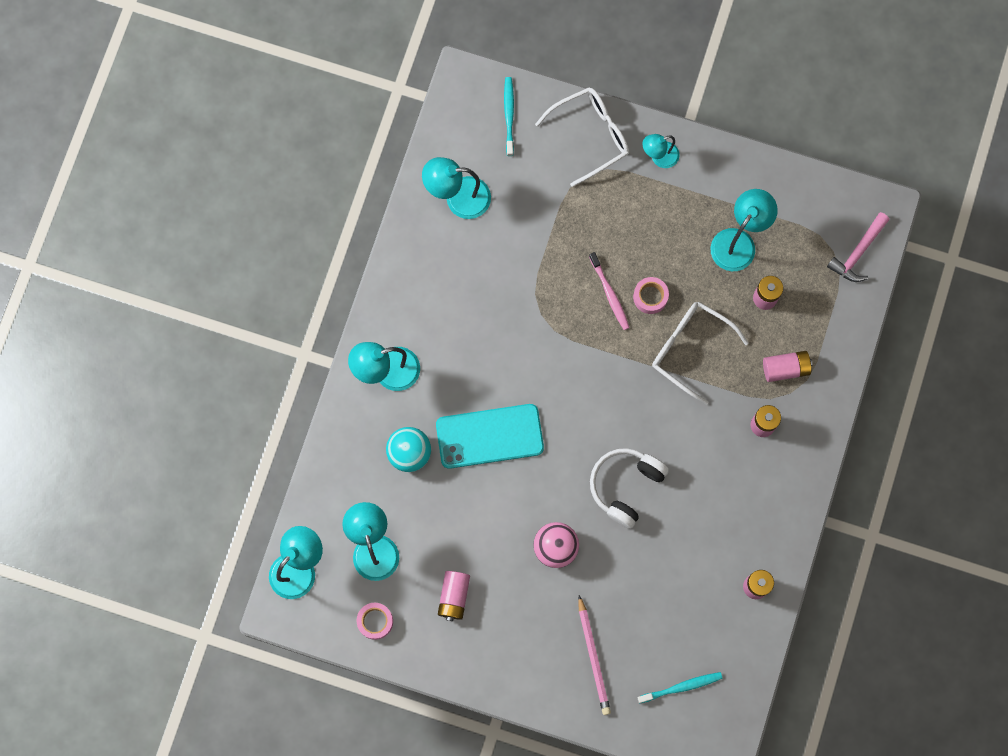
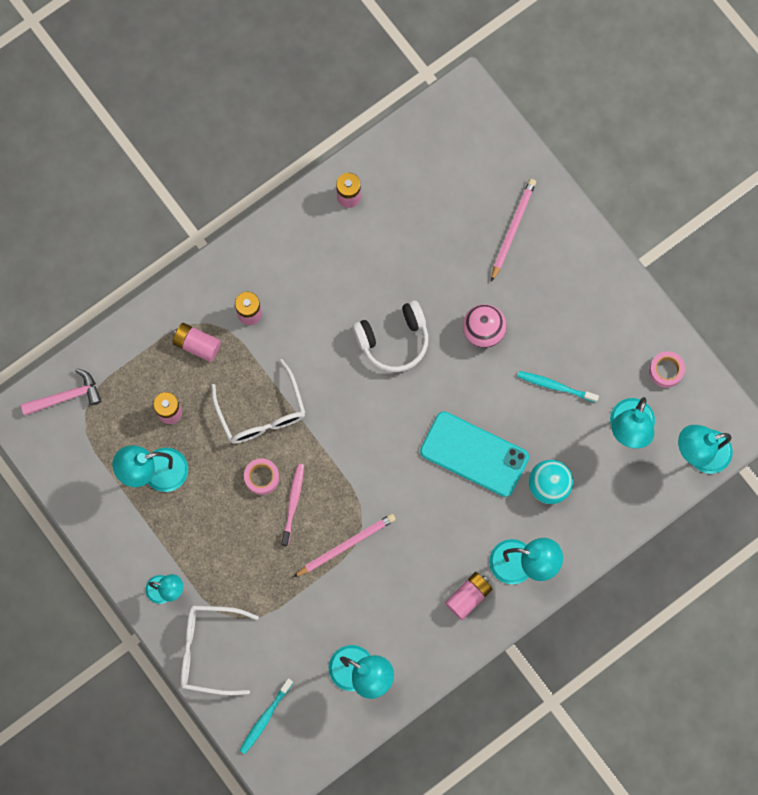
camera: 145 degrees left, 0 degrees up
(454, 596) = (590, 347): pink battery -> pink battery (468, 597)
(542, 290) = (346, 545): none -> pink pencil
(682, 687) = (460, 162): turquoise toothbrush -> turquoise toothbrush (555, 386)

